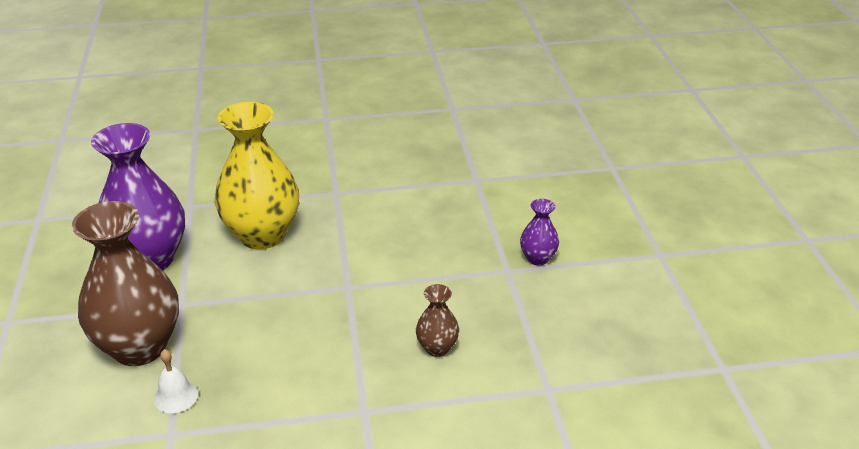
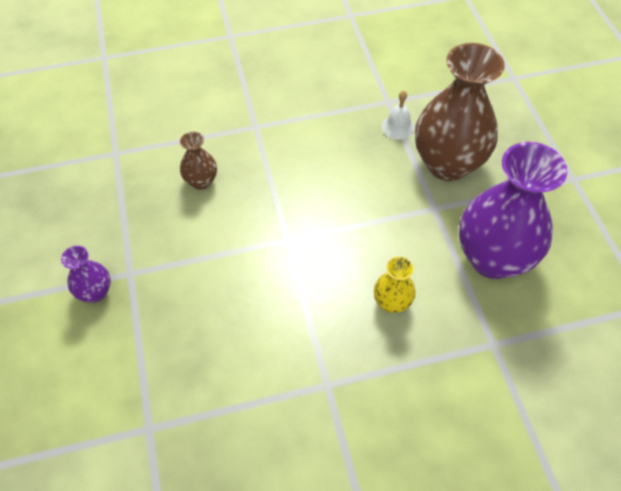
camera: 175 degrees right, 20 degrees up
(262, 235) = (392, 302): yellow vase -> yellow vase, size x0.46

